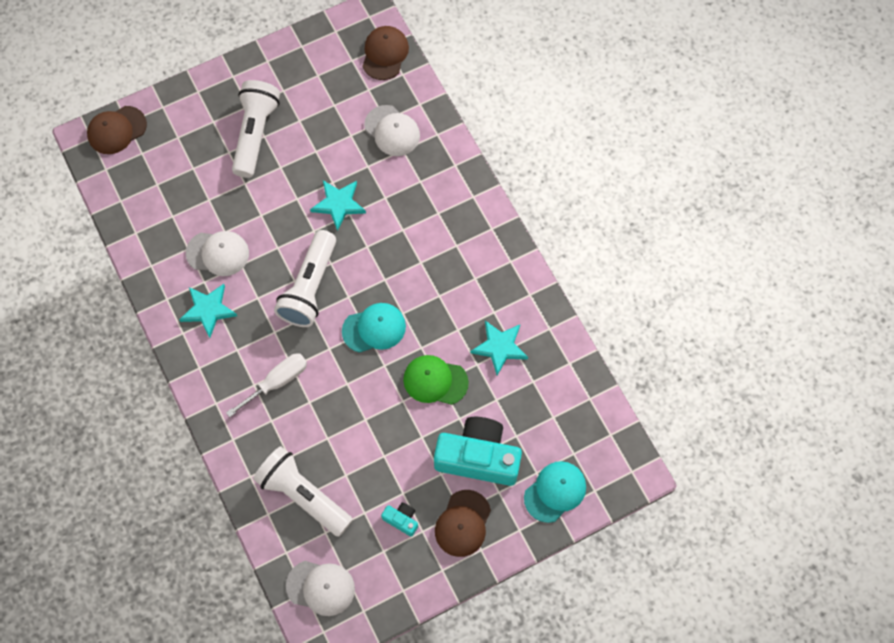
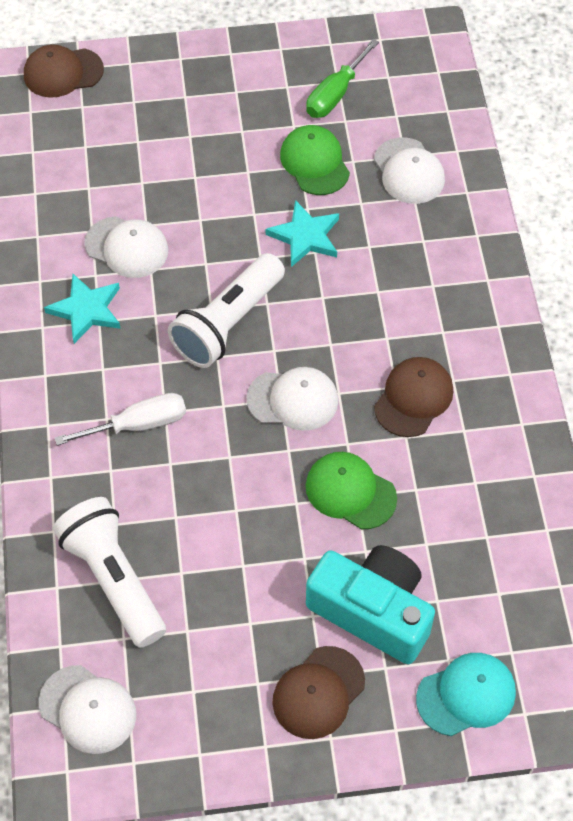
camera: 20 degrees right, 10 degrees down
(255, 134) = (232, 125): white flashlight -> none
(319, 86) = (335, 94): none -> green screwdriver
(324, 145) = (314, 162): none -> green cap
(374, 328) = (293, 400): turquoise cap -> white cap
(385, 54) = (433, 81): brown cap -> brown cap (413, 398)
(401, 520) = (234, 658): turquoise camera -> none
(499, 347) = (455, 477): turquoise star -> none

